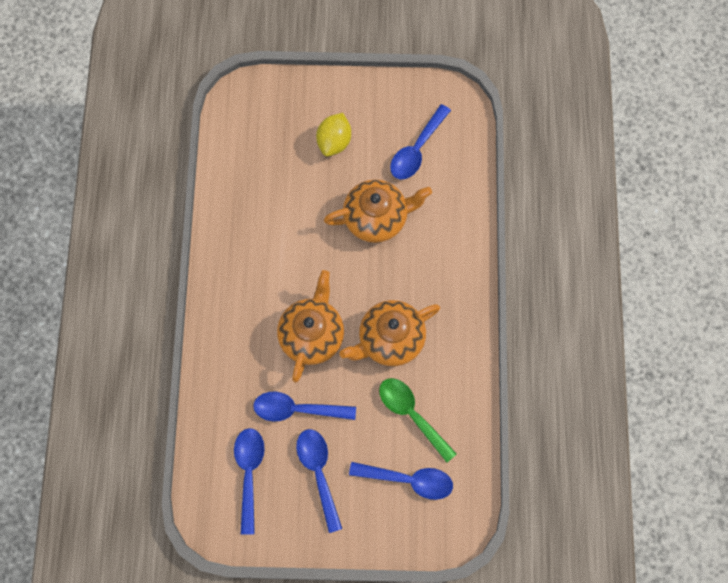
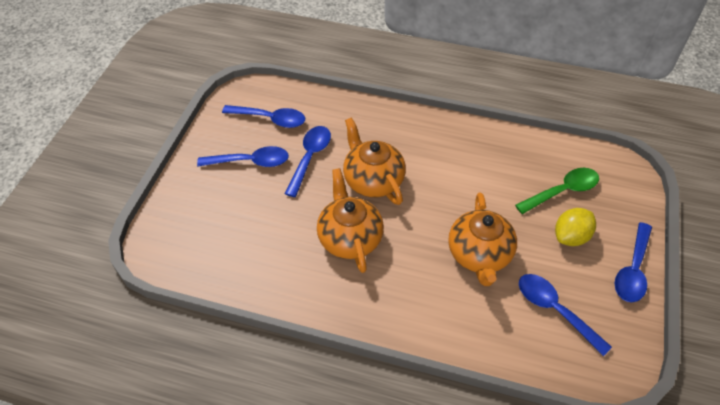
camera: 105 degrees right, 20 degrees down
(312, 335) = (373, 180): orange teapot -> orange teapot turned 150 degrees counterclockwise
(334, 142) = (571, 237): yellow lemon -> yellow lemon turned 75 degrees counterclockwise
(408, 480) = (214, 223): blue spoon -> blue spoon (632, 270)
(411, 414) = (272, 239): green spoon -> green spoon (562, 191)

